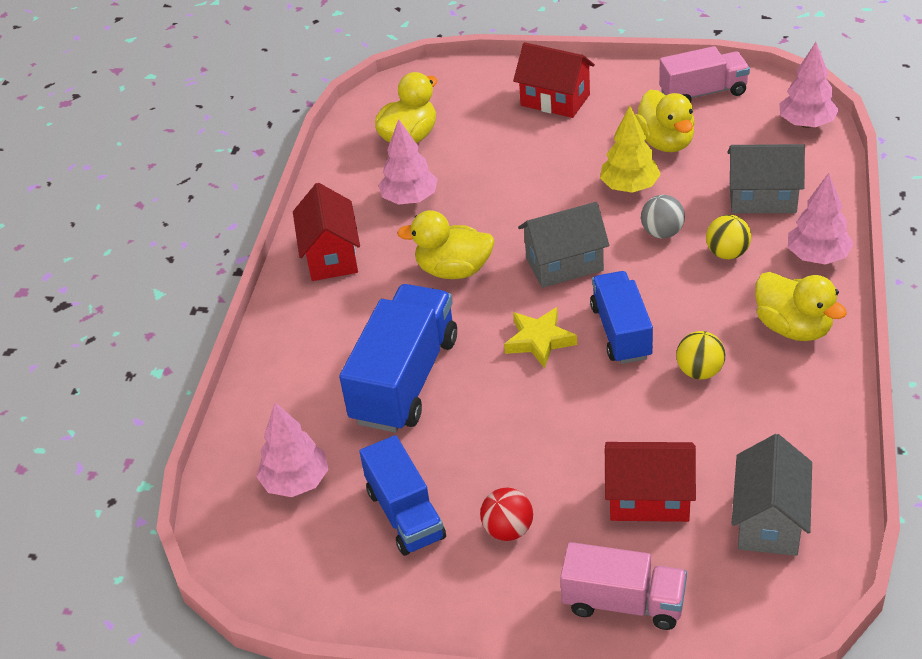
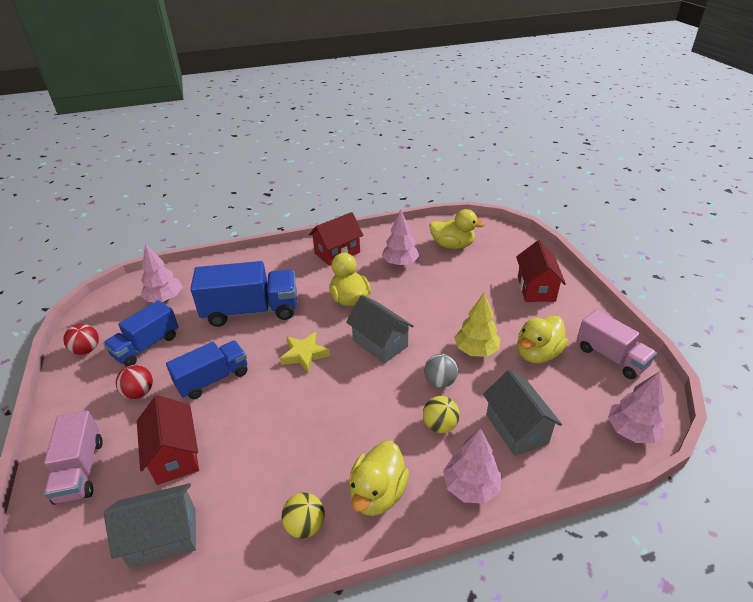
camera: 60 degrees right, 5 degrees down
(364, 594) = (87, 350): none -> red ball
(621, 332) = (329, 391): blue truck -> blue truck (213, 379)
(699, 371) = (306, 446): yellow ball -> yellow ball (305, 525)

